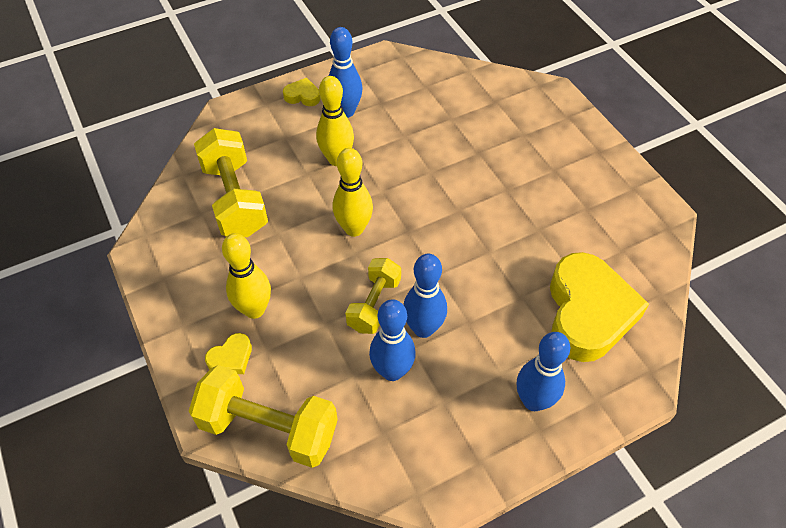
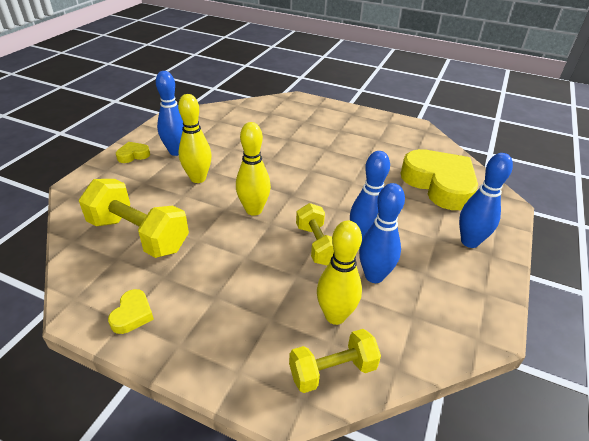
camera: 40 degrees left, 15 degrees down
(231, 358) = (247, 341): yellow heart -> yellow heart (132, 315)
(254, 309) = (232, 297): yellow bowling pin -> yellow bowling pin (335, 316)
(269, 428) = (332, 371): yellow dumbbell -> yellow dumbbell, size x0.62

